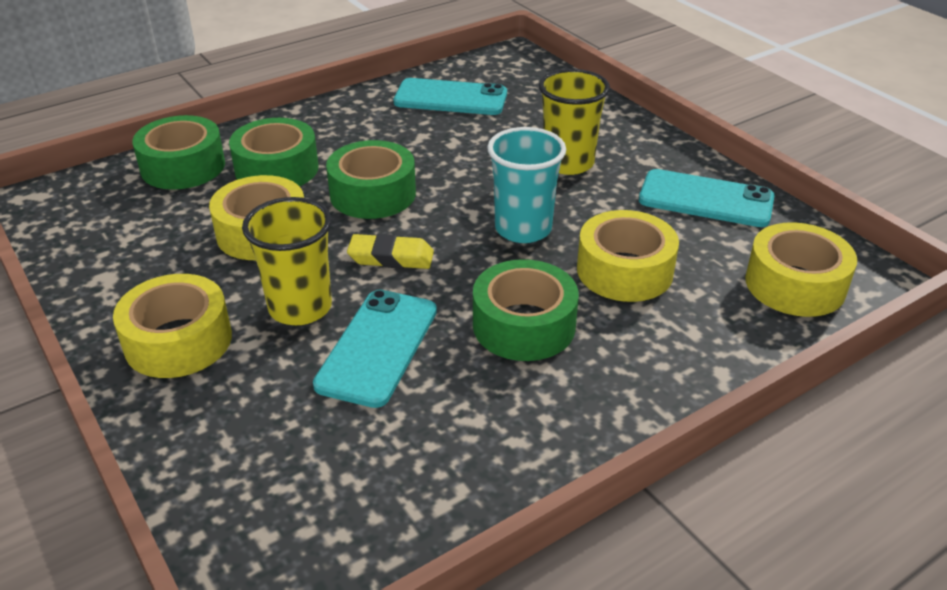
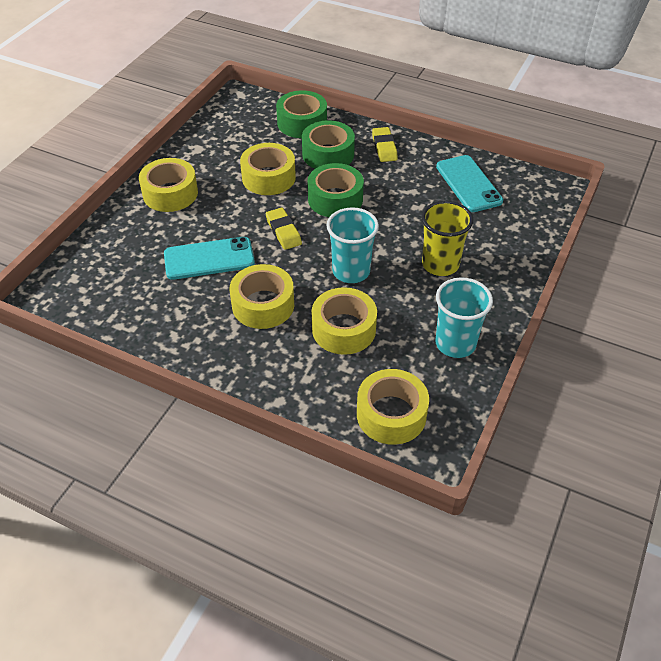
camera: 60 degrees right, 10 degrees up
(300, 308) = (220, 219): yellow cup -> none
(318, 126) = (384, 147): none -> yellow eraser
(524, 325) = (263, 305): green tape -> yellow tape
(706, 199) = (455, 343): turquoise phone -> turquoise cup

